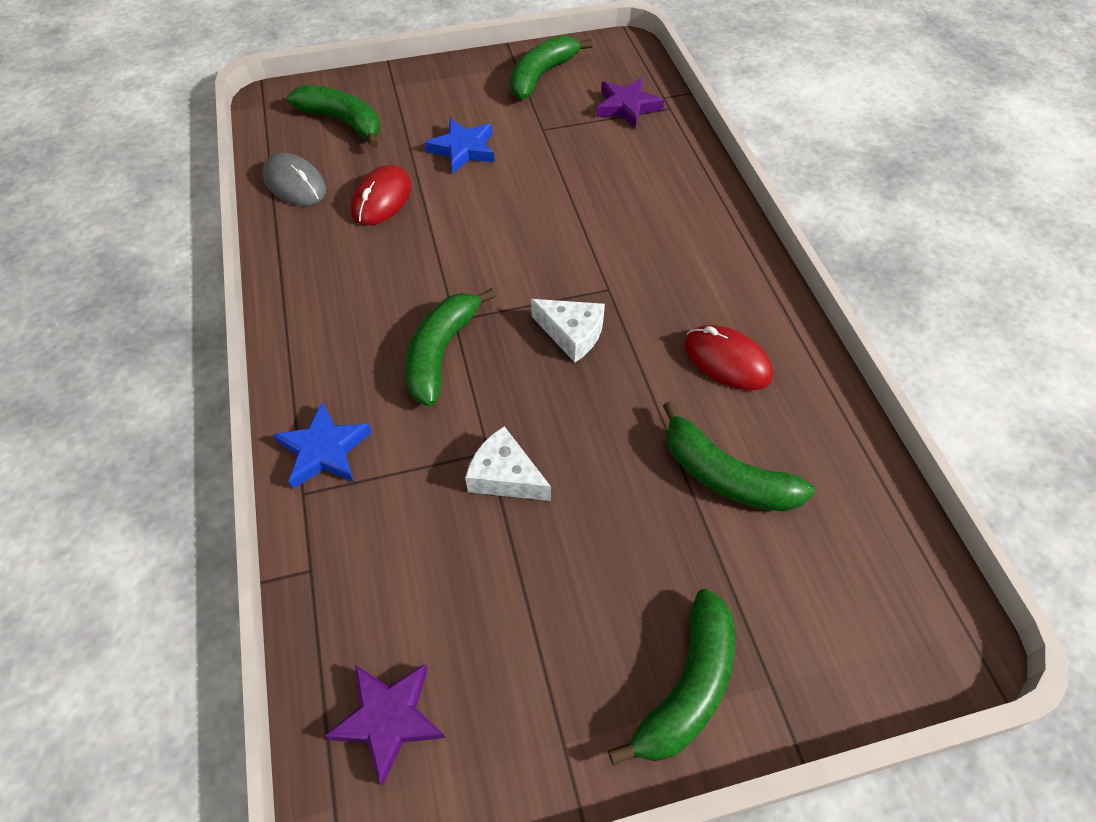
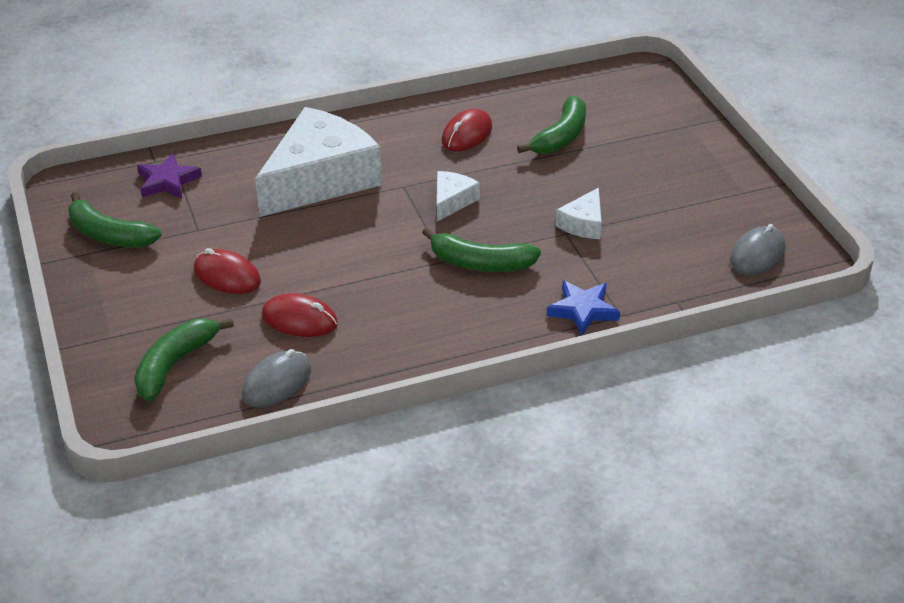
camera: 95 degrees left, 15 degrees down
(389, 719) = (757, 254): purple star -> grey mouse
(463, 150) = (227, 276): blue star -> red mouse
(626, 216) = (320, 179): none -> white cheese
(687, 687) = (700, 152): green banana -> none

